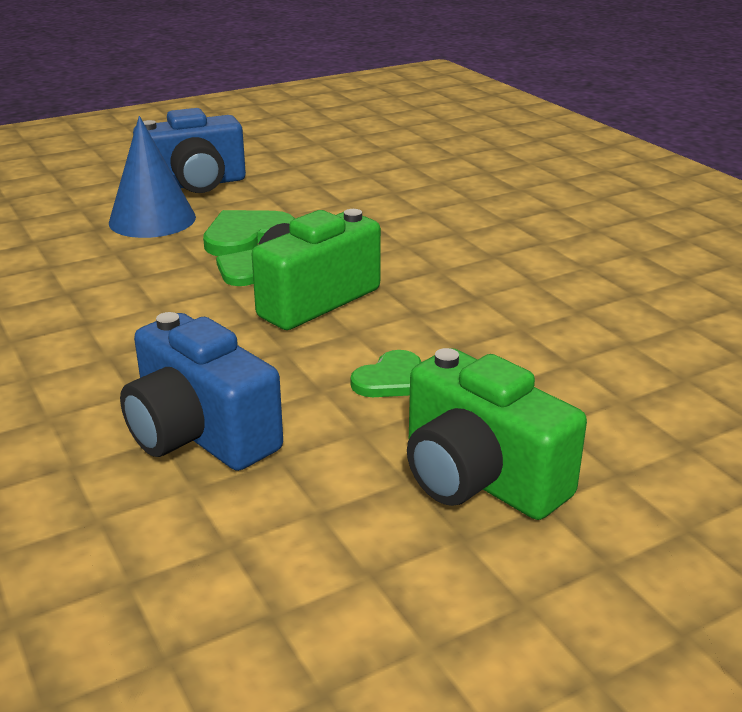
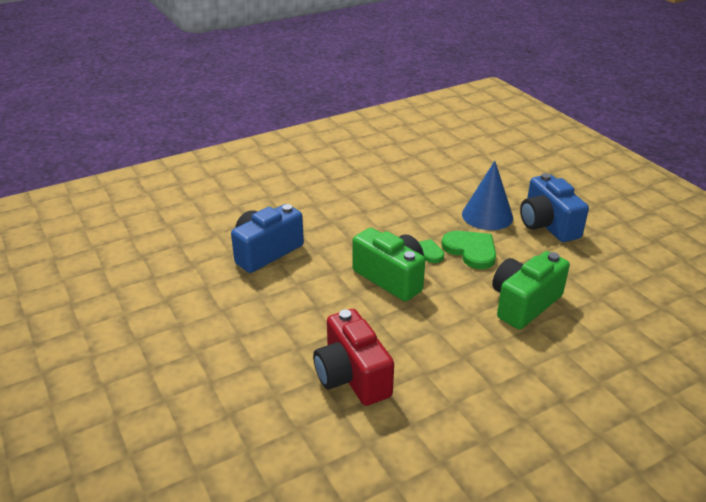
camera: 90 degrees right, 5 degrees up
(390, 379) = (305, 306): green heart -> none
(479, 478) = (217, 332): green camera -> green camera (524, 303)
(558, 334) = (352, 376): none -> red camera

